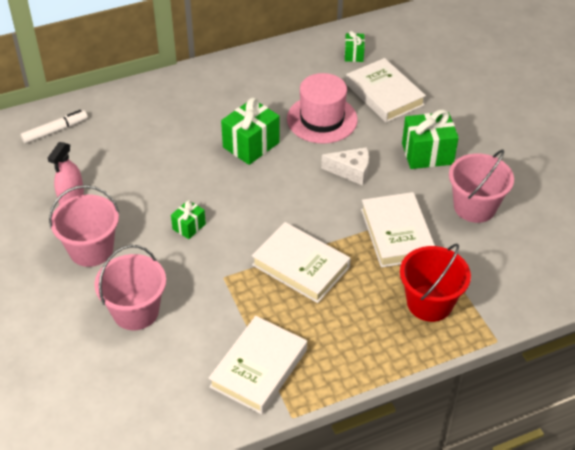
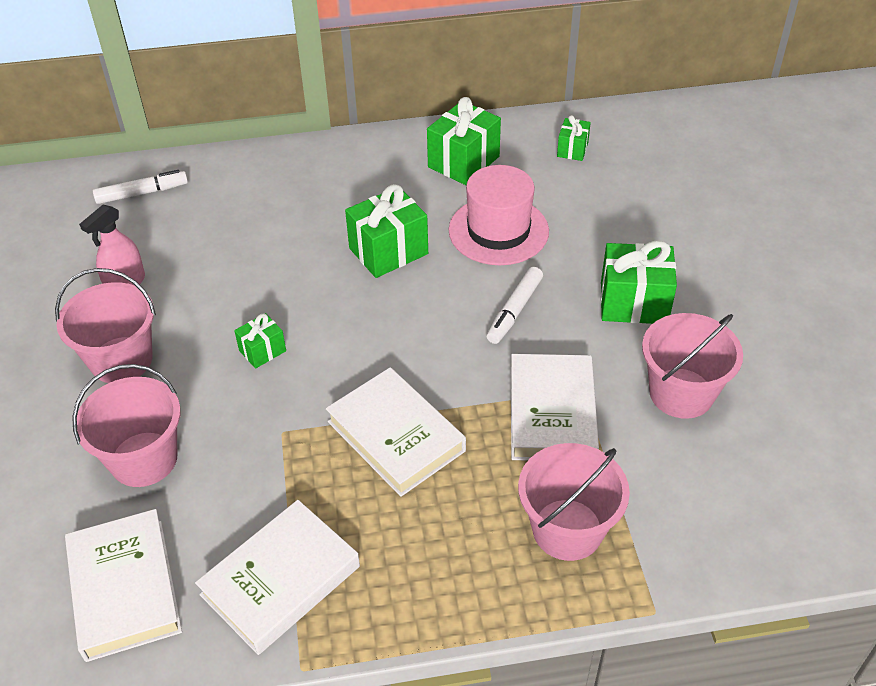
camera: 15 degrees right, 0 degrees up
(281, 74) = (463, 162): none -> green gift
(351, 171) = (515, 310): white cheese -> white marker
(384, 94) = (598, 209): white book -> white book (125, 588)
(429, 303) = (567, 529): red bucket -> pink bucket

